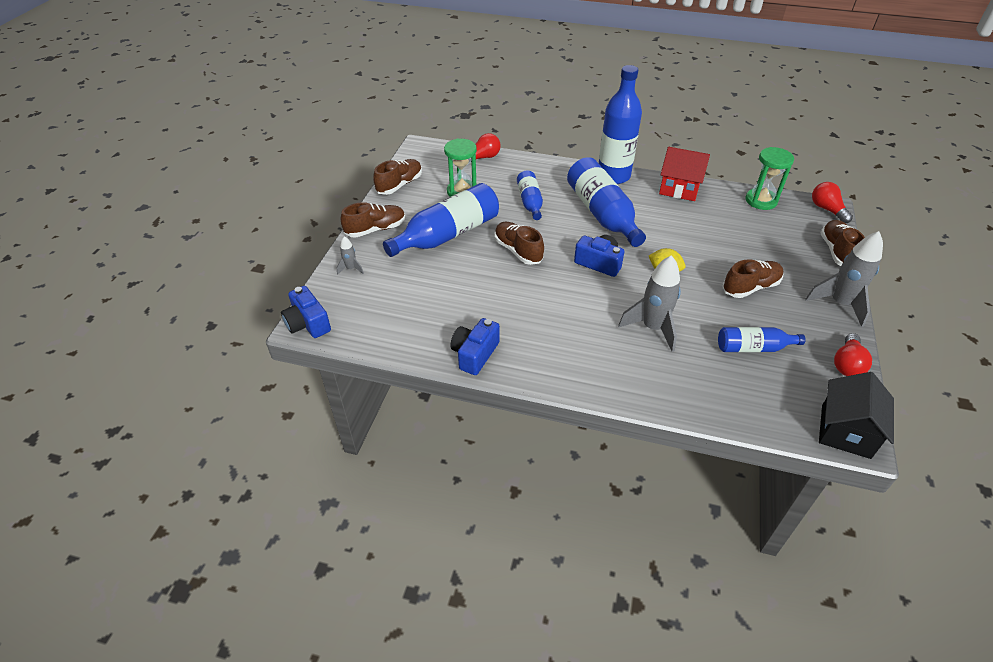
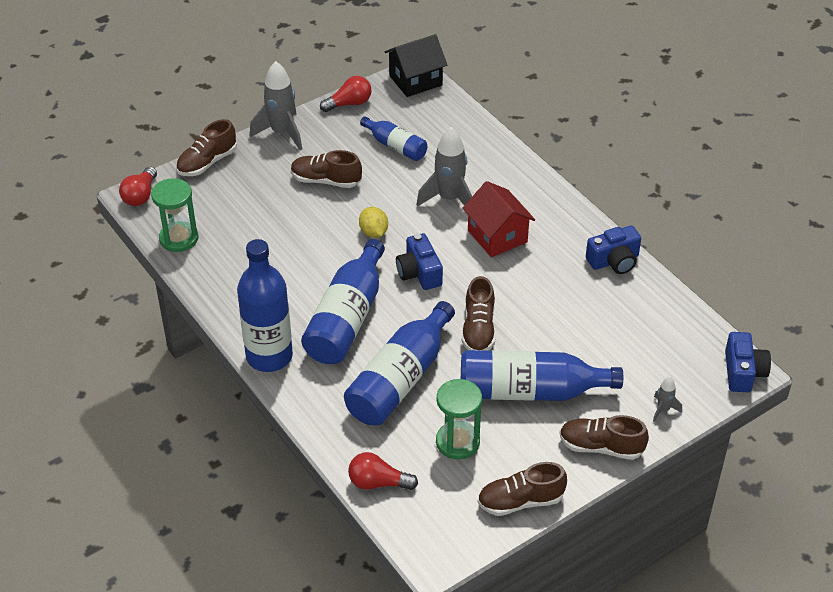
camera: 140 degrees left, 0 degrees up
(530, 202) = (400, 379): blue bottle -> blue bottle, size x1.79
(679, 188) = (228, 299): red house -> red house (497, 236)

